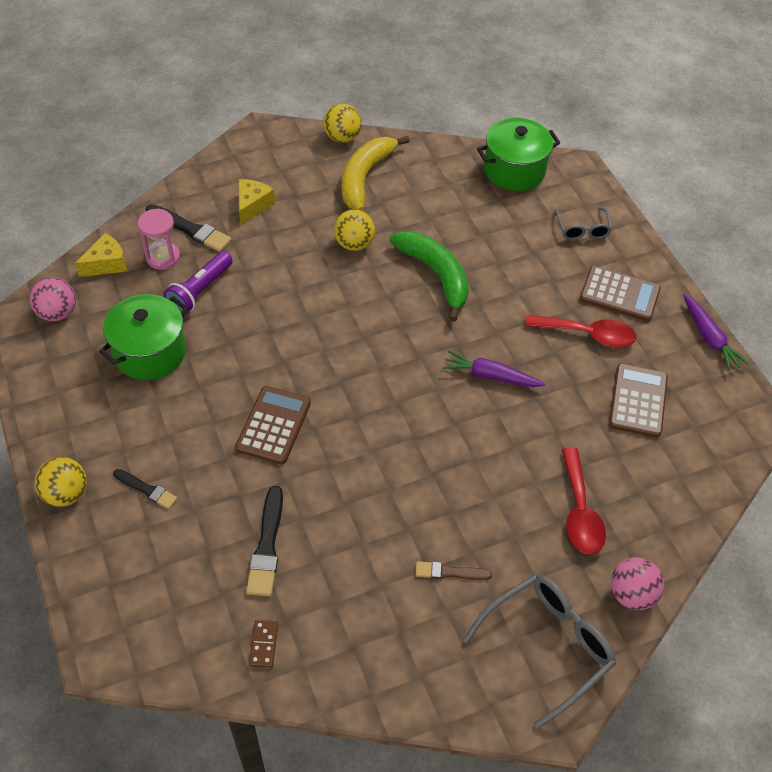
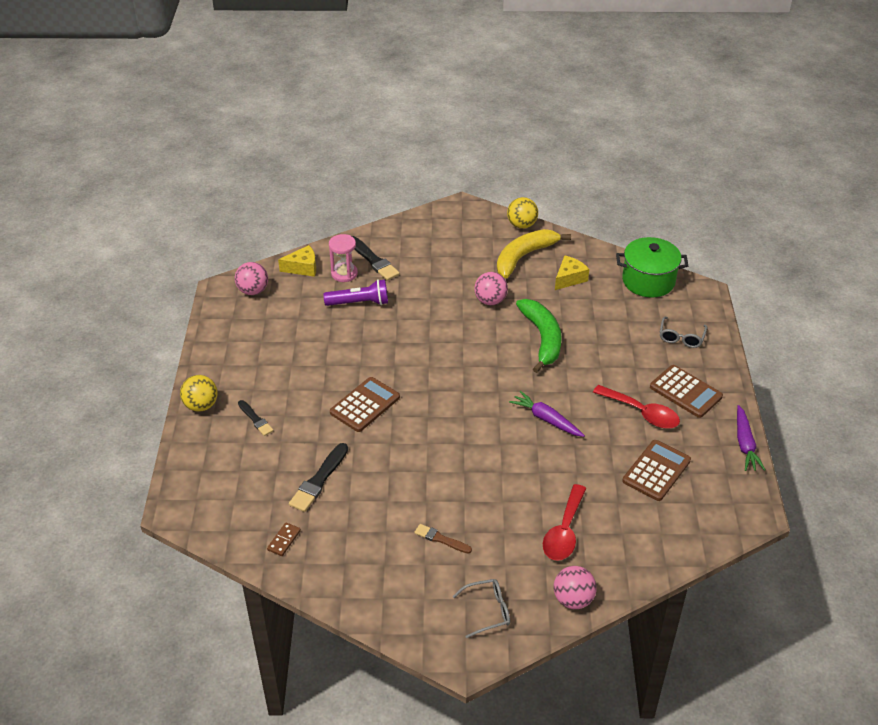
camera: 25 degrees right, 10 degrees down
(150, 352) = (303, 333): green pot -> none
(200, 291) = (359, 303): purple flashlight -> purple flashlight turned 150 degrees counterclockwise
(252, 205) = (427, 255): yellow cheese -> yellow cheese (569, 278)
(354, 244) = (490, 301): yellow ball -> pink ball
(548, 645) = (488, 611): grey glasses -> grey glasses, size x0.56

